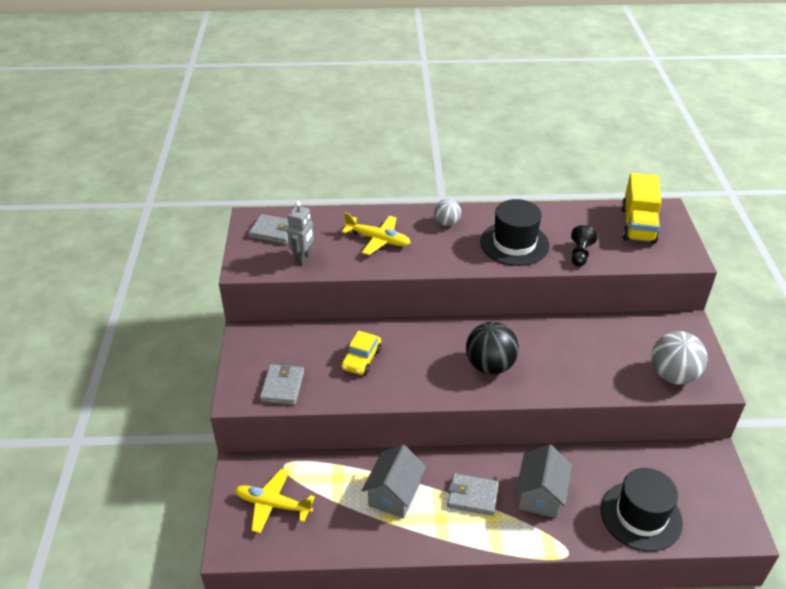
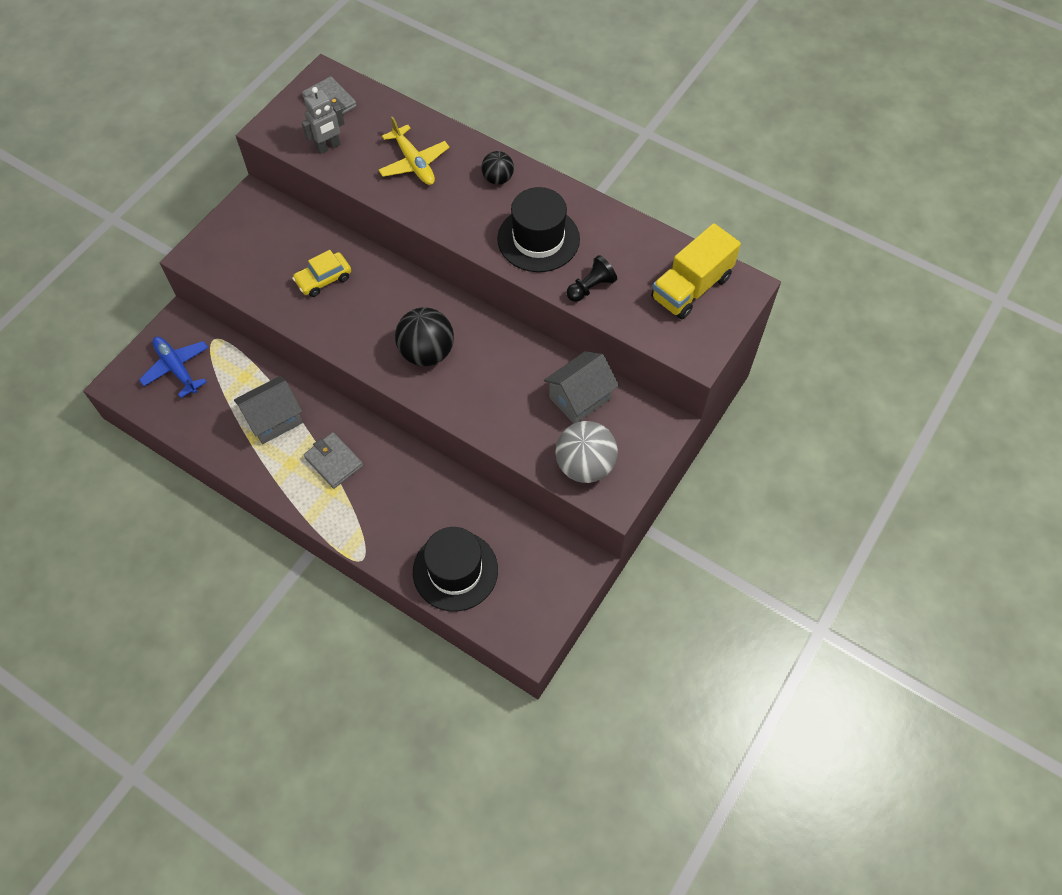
camera: 35 degrees right, 20 degrees up
(273, 505) = (177, 368): yellow plane -> blue plane
(282, 386) = (236, 267): grey wallet -> none
(447, 223) = (498, 179): grey ball -> black ball
(540, 495) = (390, 497): grey house -> grey house (580, 398)

